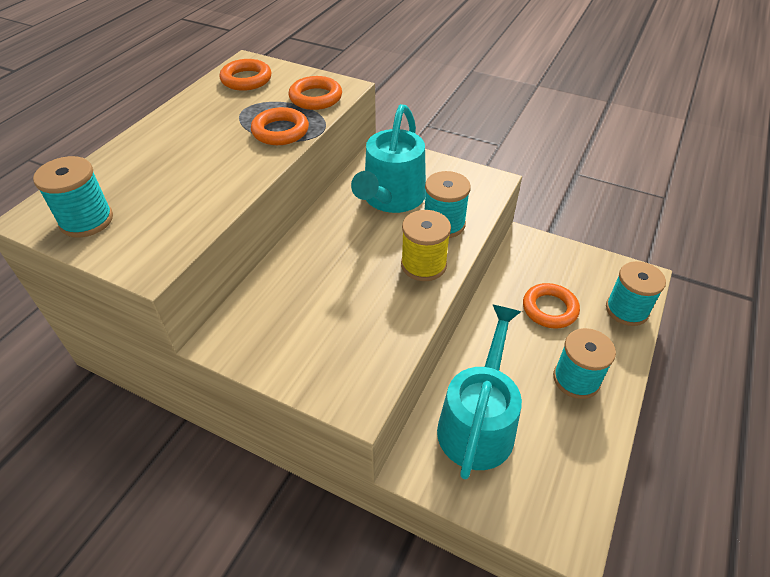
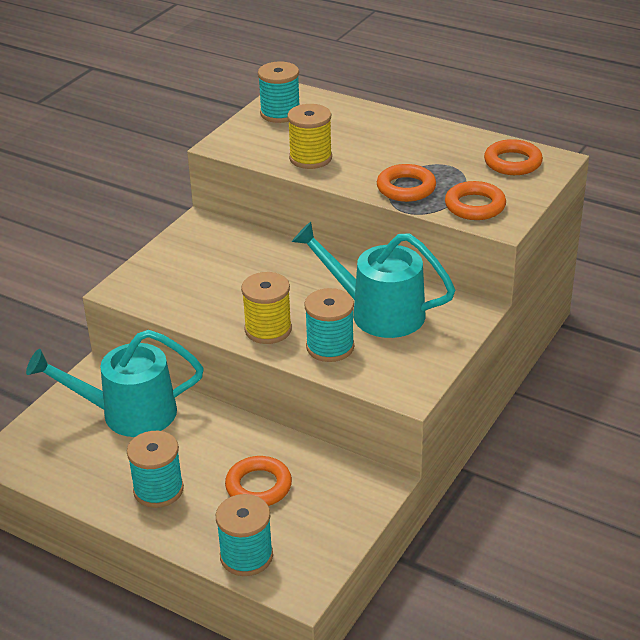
camera: 95 degrees right, 10 degrees down
(207, 191) = (310, 158): none -> yellow spool
(478, 422) = (128, 413): turquoise watering can -> turquoise watering can turned 150 degrees clockwise

